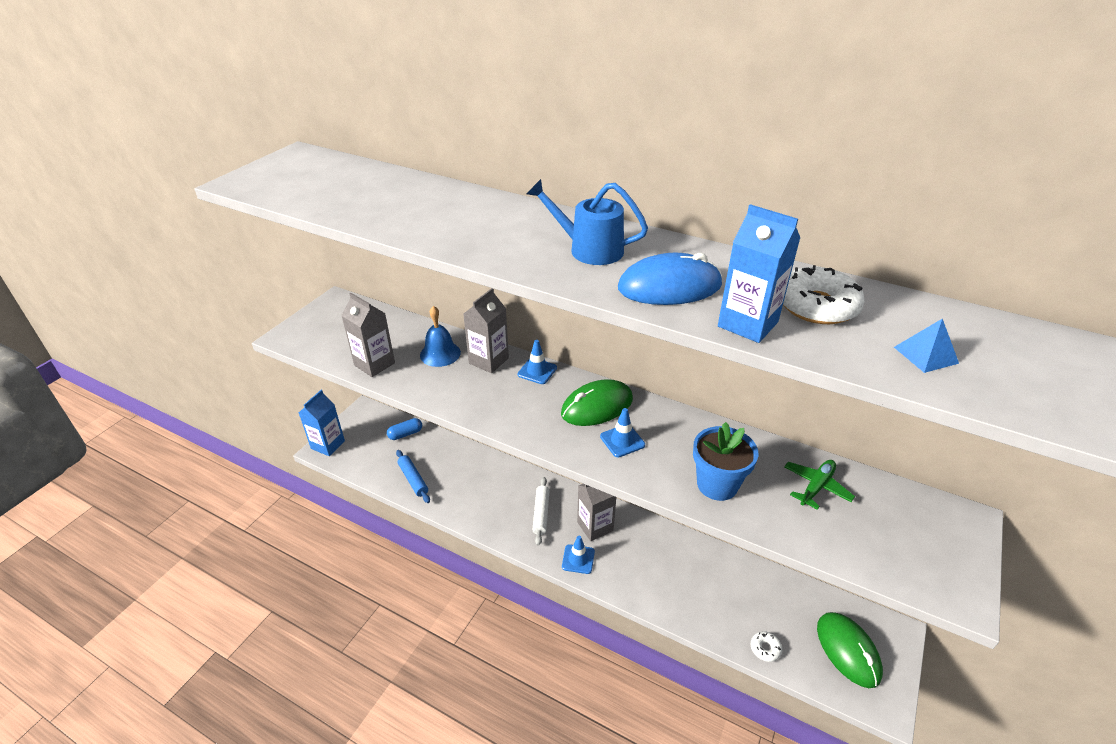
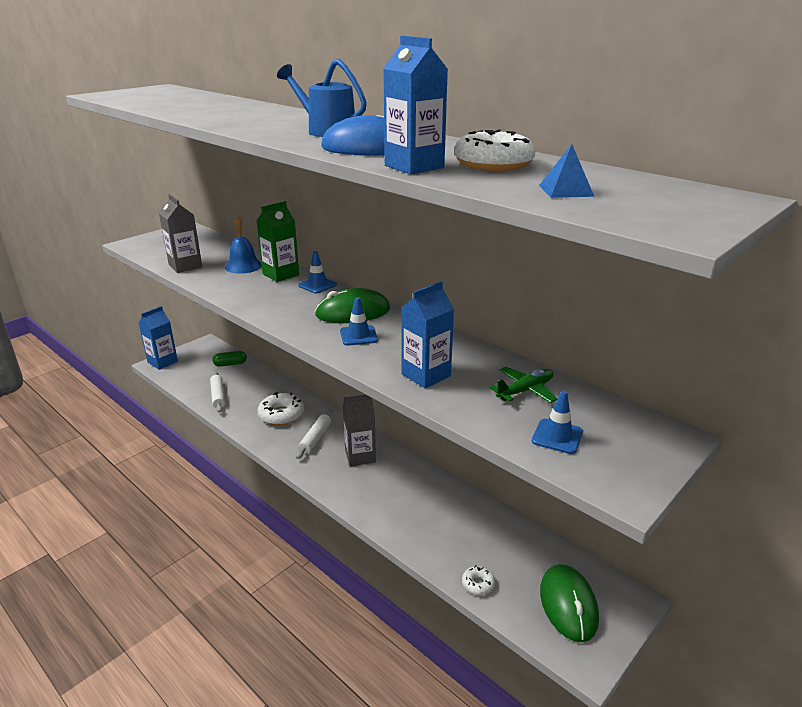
camera: 15 degrees right, 10 degrees down
(405, 434) = (230, 364): blue capsule -> green capsule
(413, 479) = (218, 396): blue rolling pin -> white rolling pin
(488, 361) = (280, 274): grey carton -> green carton
(492, 491) = (281, 415): none -> white donut
(578, 559) = (330, 477): blue traffic cone -> blue traffic cone (557, 436)
(717, 484) = (426, 375): blue flower pot -> blue carton

